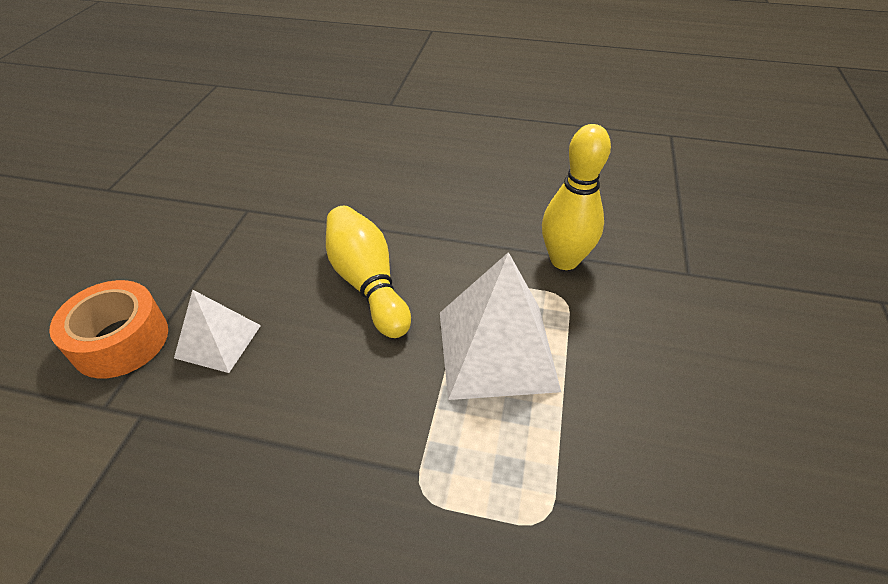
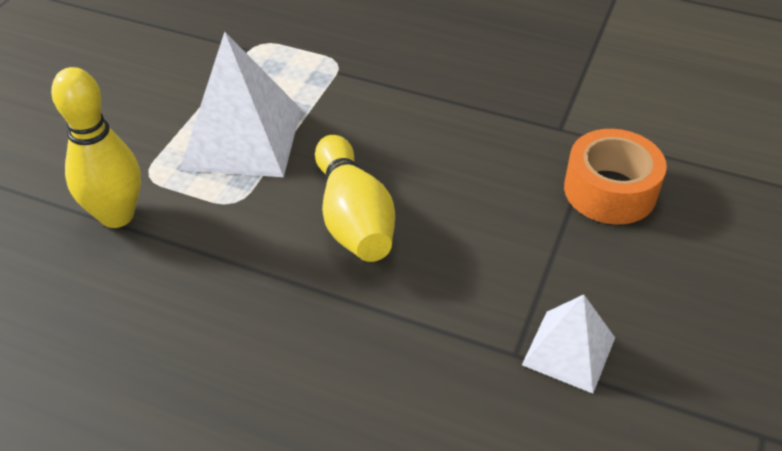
camera: 170 degrees left, 0 degrees up
(218, 341) = (510, 178): white pyramid -> white pyramid (569, 351)

